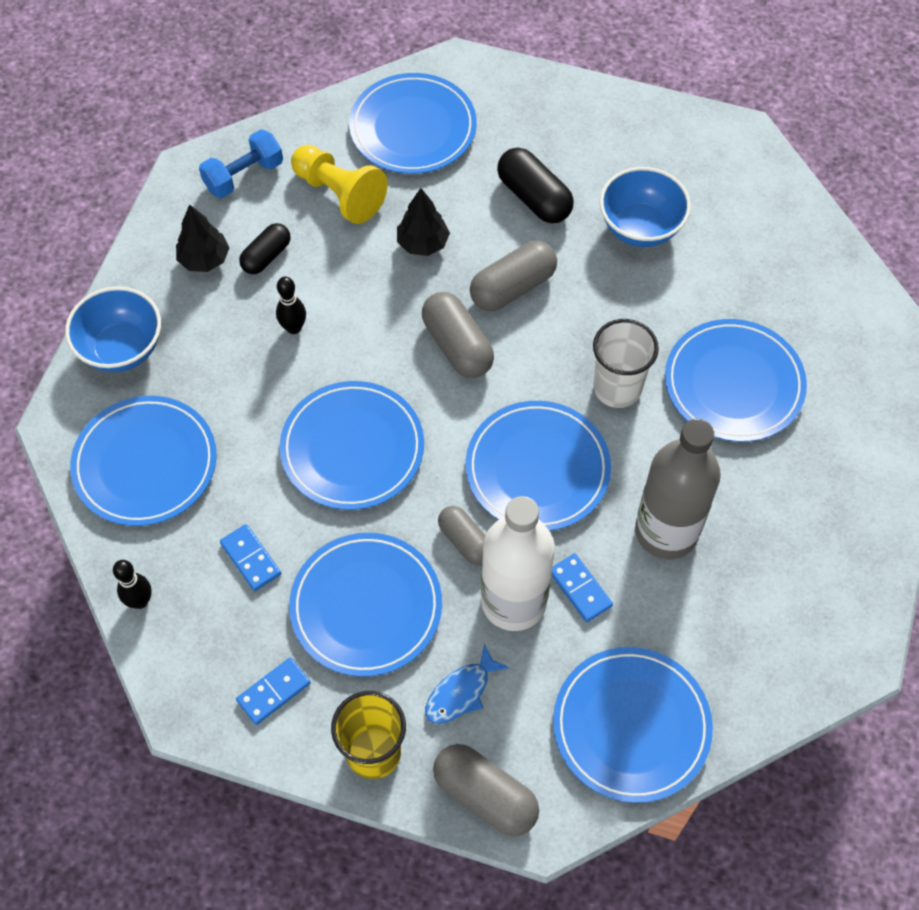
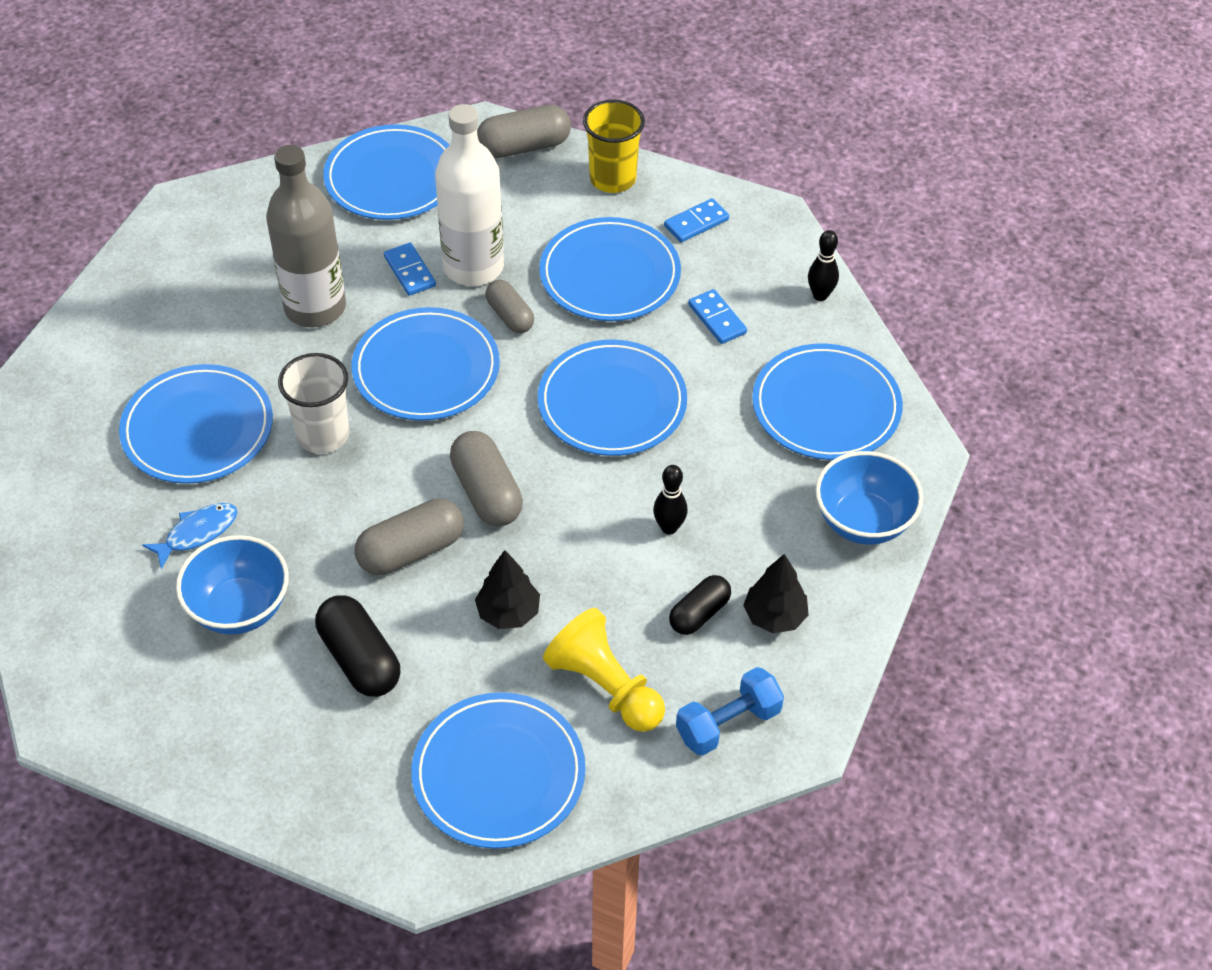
camera: 175 degrees left, 10 degrees down
(461, 692) = (532, 210): blue fish -> blue fish (197, 533)
(485, 795) = (524, 147): grey capsule -> grey capsule turned 60 degrees counterclockwise

